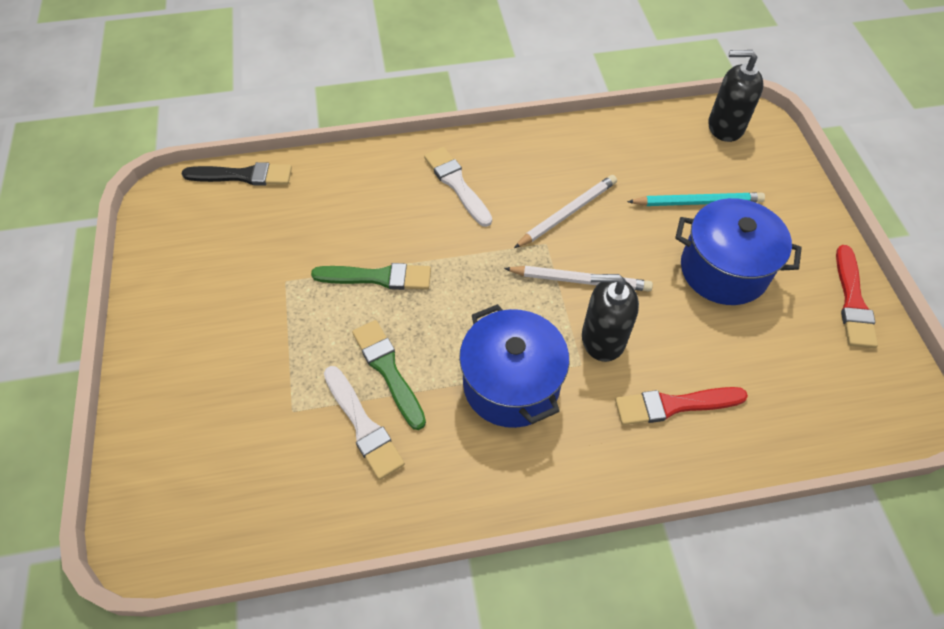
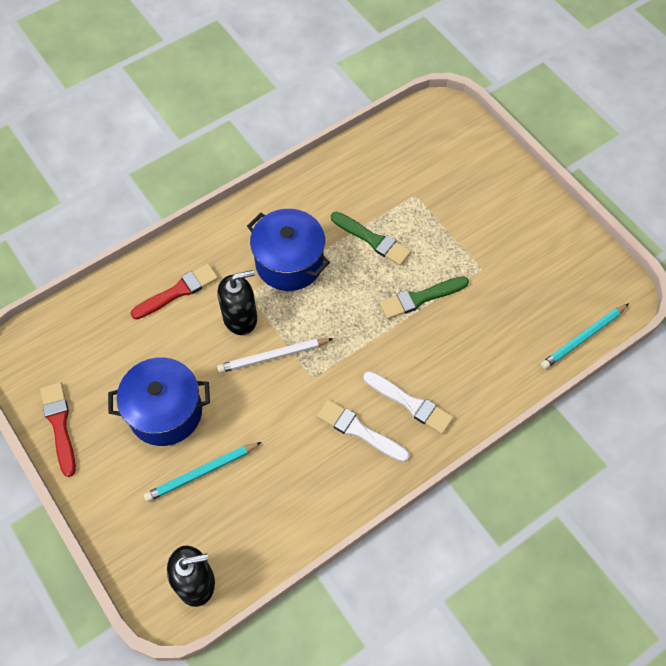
camera: 155 degrees right, 5 degrees up
(243, 176) = (583, 338): black brush -> turquoise pencil
(363, 425) = (367, 203): white brush -> white brush (359, 430)
(567, 213) = (307, 413): white pencil -> none

